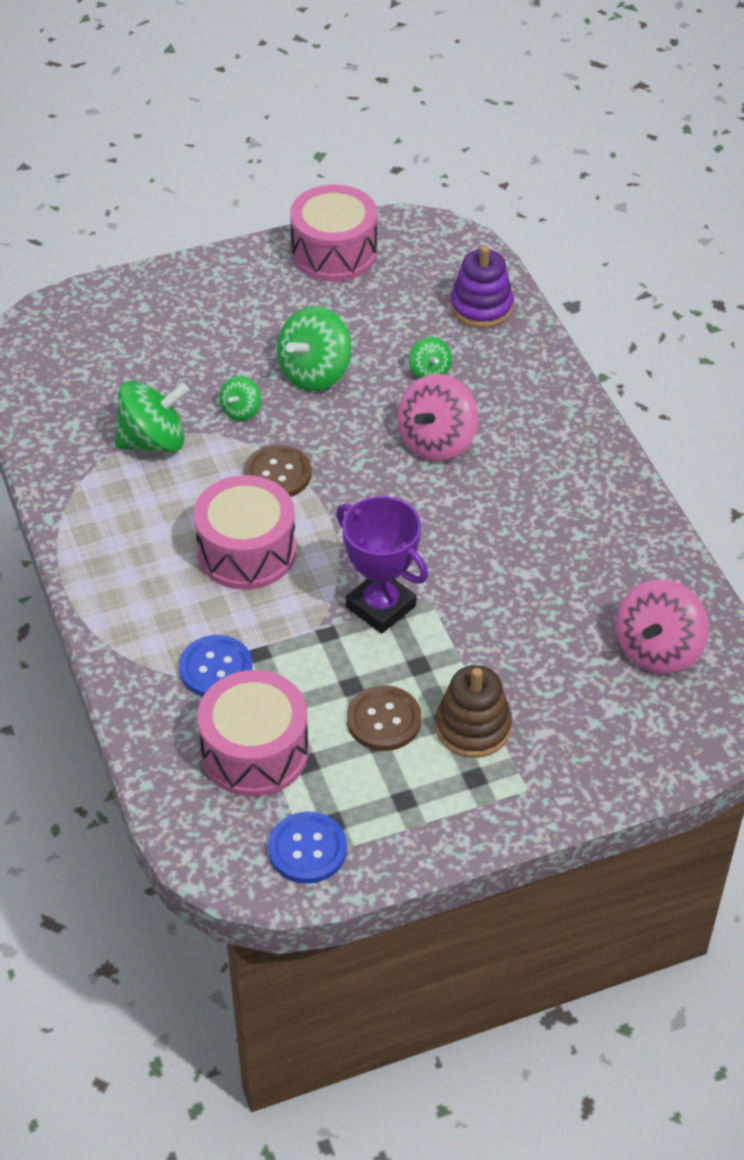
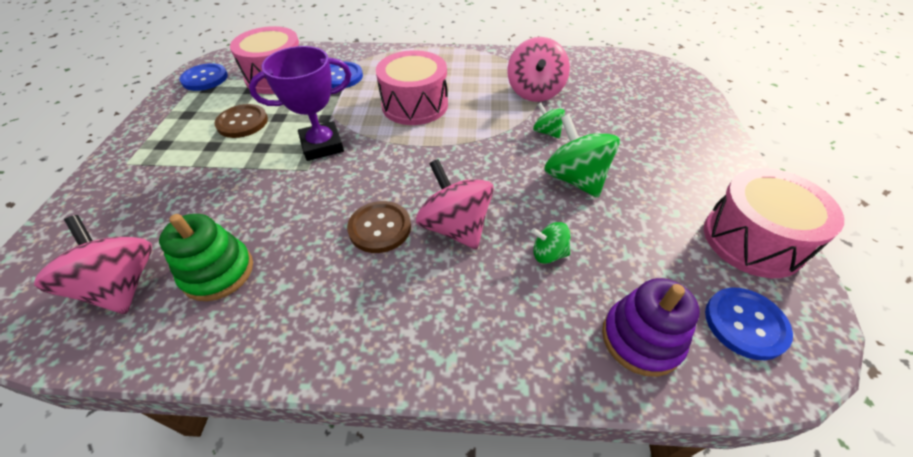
camera: 115 degrees right, 0 degrees up
(153, 441) = (535, 92): green spinning top -> pink spinning top
(277, 474) = (473, 133): brown button -> brown button (380, 228)
(431, 257) = (745, 324): none -> blue button
(473, 727) = (193, 155): brown stacking toy -> none
(597, 588) = (218, 272): none -> green stacking toy

